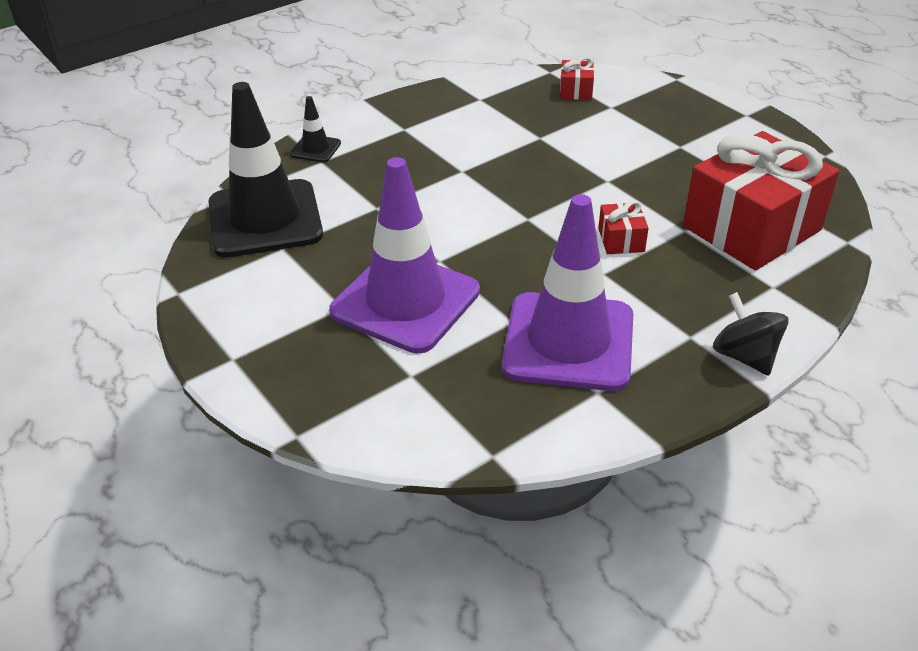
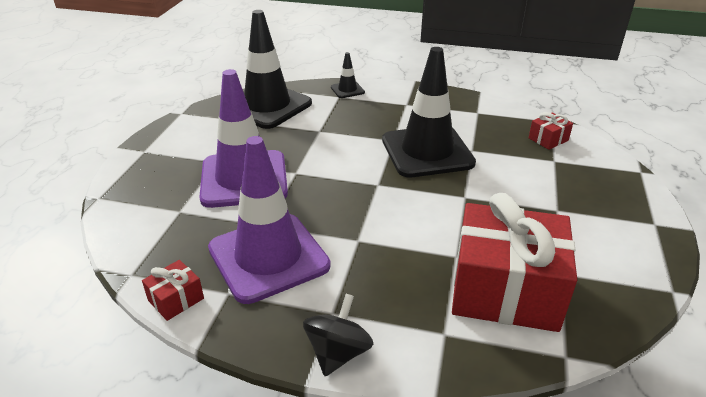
camera: 50 degrees right, 5 degrees down
(509, 162) = (427, 151): none -> black traffic cone
(621, 240) = (405, 232): red gift -> red gift (176, 299)

